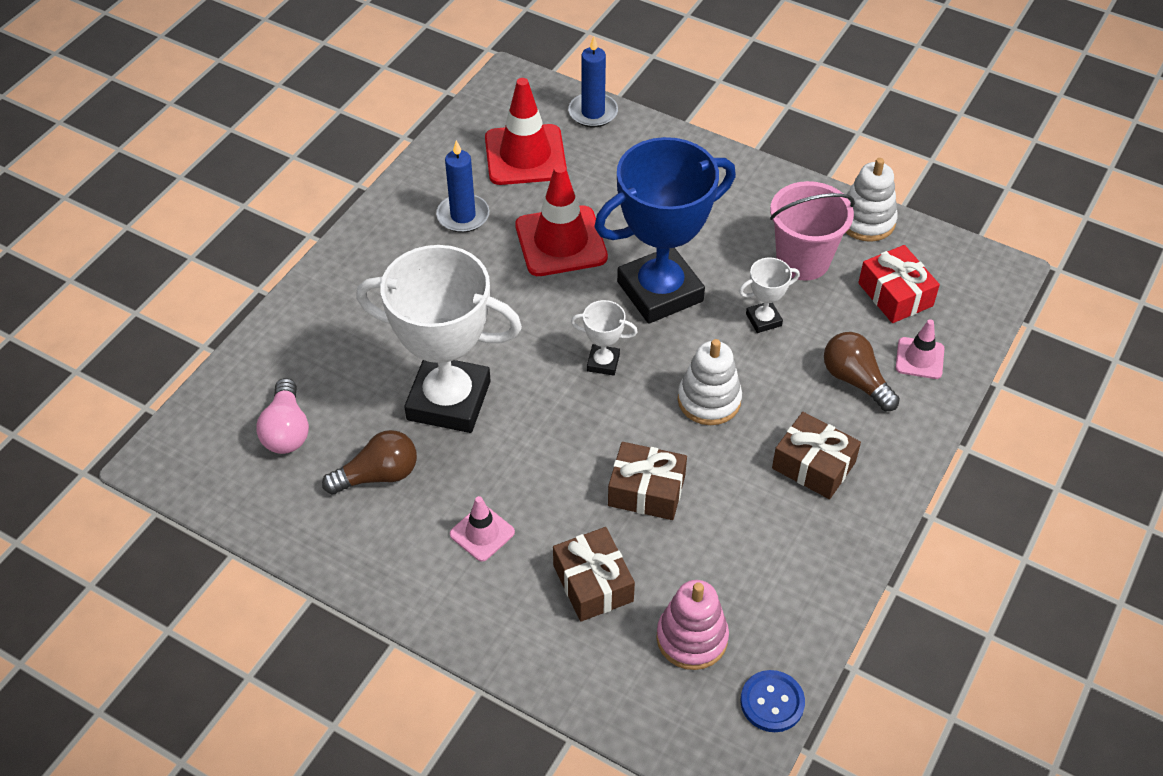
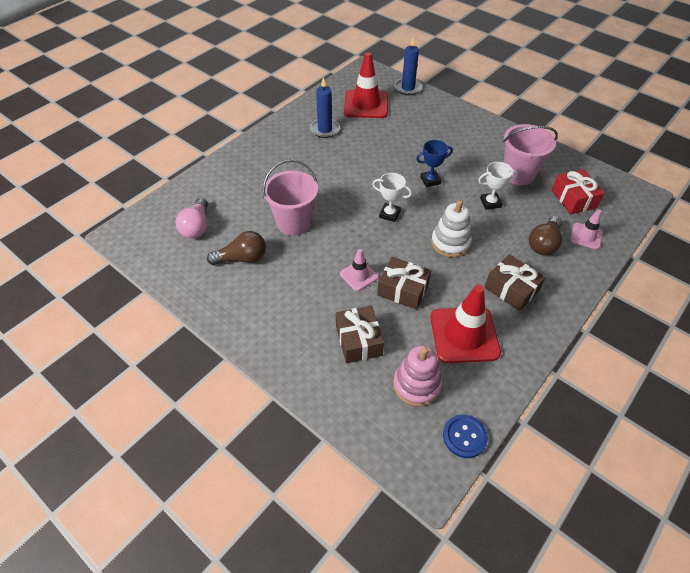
camera: 10 degrees right, 0 degrees up
(448, 400) = (294, 223): white trophy -> pink bucket
(482, 533) = (296, 300): pink traffic cone -> pink traffic cone (359, 275)
(561, 241) = (377, 148): red traffic cone -> red traffic cone (464, 335)
(660, 291) = (430, 180): blue trophy -> blue trophy, size x0.42
(855, 380) = (544, 243): brown light bulb -> brown light bulb turned 120 degrees counterclockwise
(866, 221) = (559, 158): white stacking toy -> none

